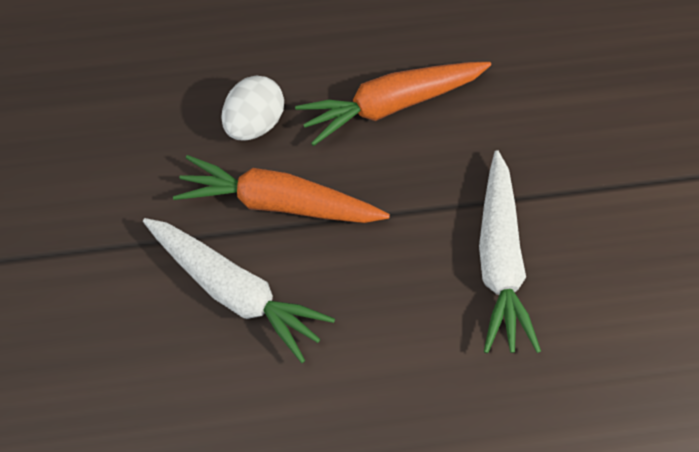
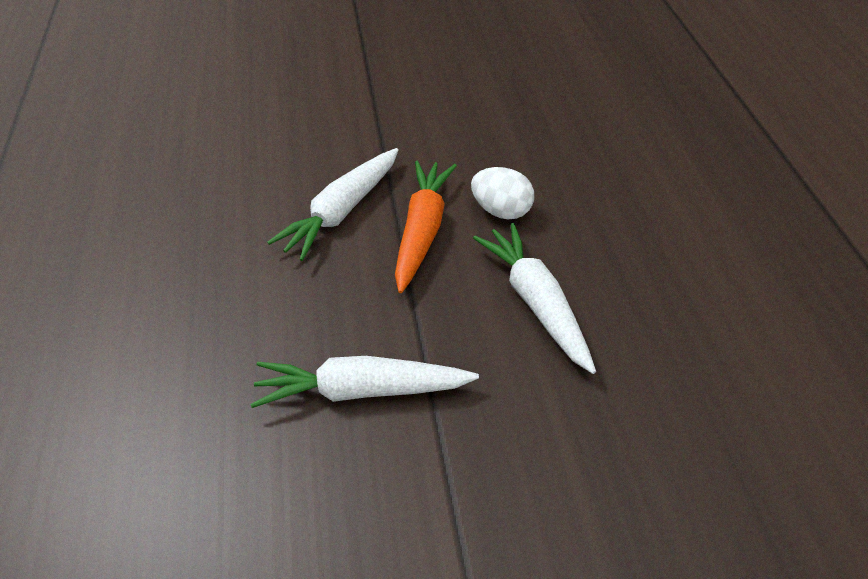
camera: 90 degrees right, 15 degrees down
(392, 105) = (536, 303): orange carrot -> white carrot

